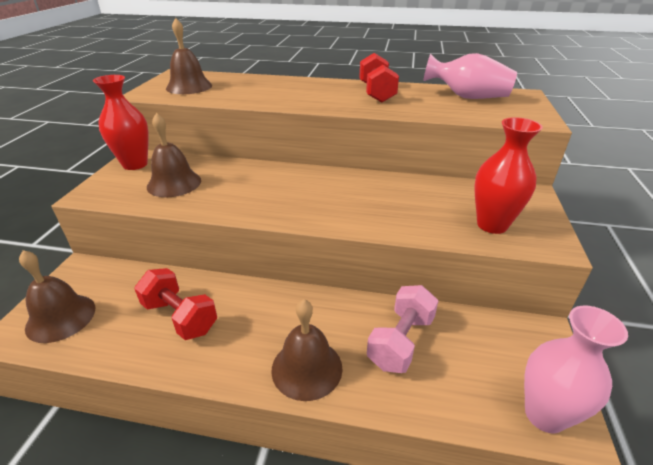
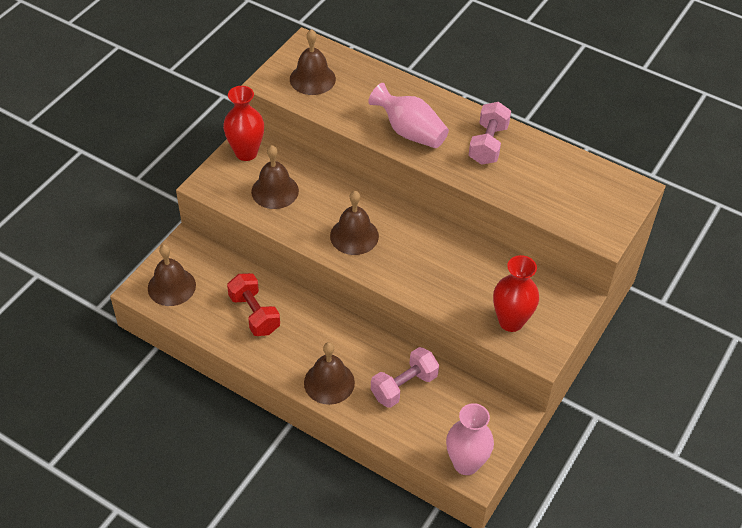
camera: 20 degrees right, 15 degrees up
(277, 197) = (354, 236): none -> brown bell
(376, 93) = (488, 144): red dumbbell -> pink dumbbell
(467, 97) = (573, 178): pink vase -> pink vase (410, 132)

